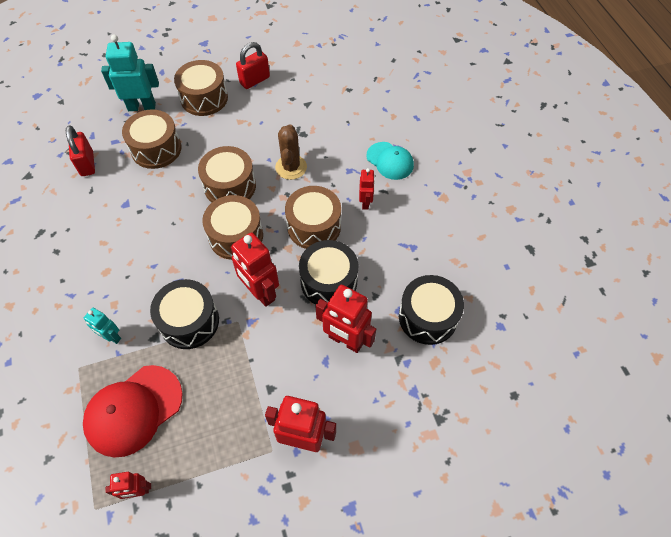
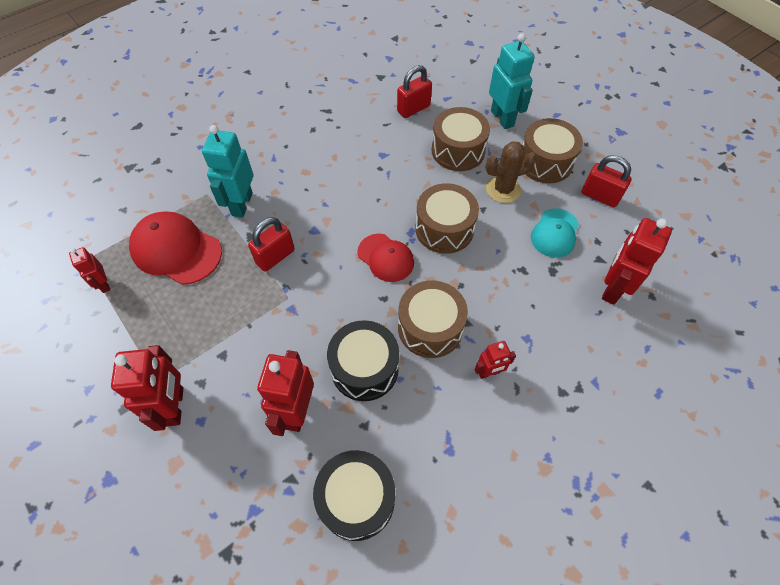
camera: 70 degrees right, 0 degrees up
(111, 337) = (242, 204): turquoise robot -> turquoise robot, size x1.80
(189, 321) = (275, 256): black drum -> red padlock
(236, 236) = (385, 258): brown drum -> red cap
(260, 292) = (327, 305): red robot -> red robot (612, 288)
(291, 167) = (498, 276): brown cactus -> brown cactus (503, 189)
(390, 161) = (567, 381): turquoise cap -> turquoise cap (555, 233)

